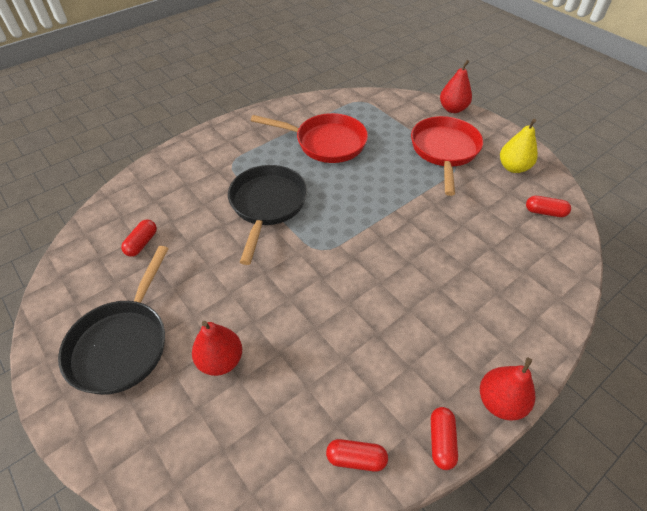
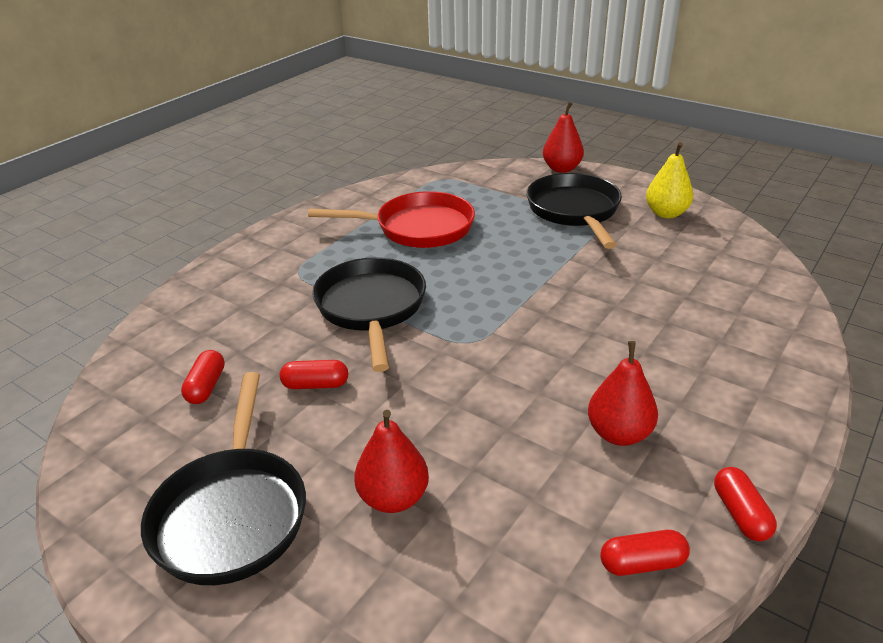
camera: 15 degrees left, 15 degrees down
(444, 151) = (574, 211): red pan -> black pan
(500, 402) = (787, 453): red pear -> red pear (619, 434)
(545, 212) = (728, 250): red capsule -> red capsule (315, 385)

